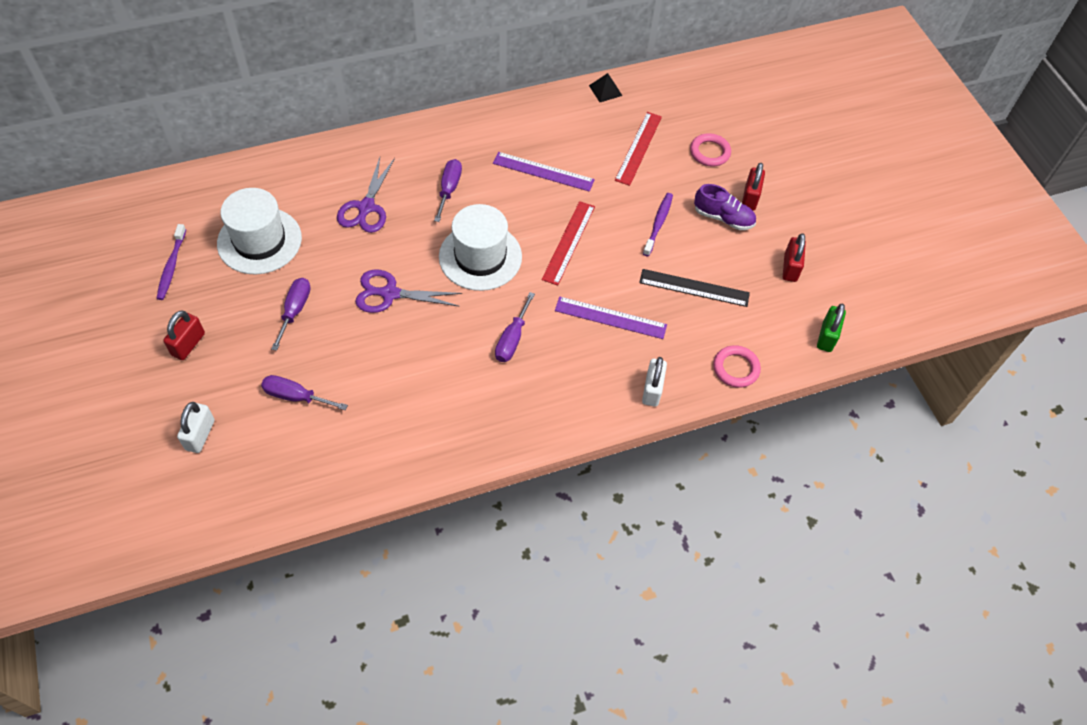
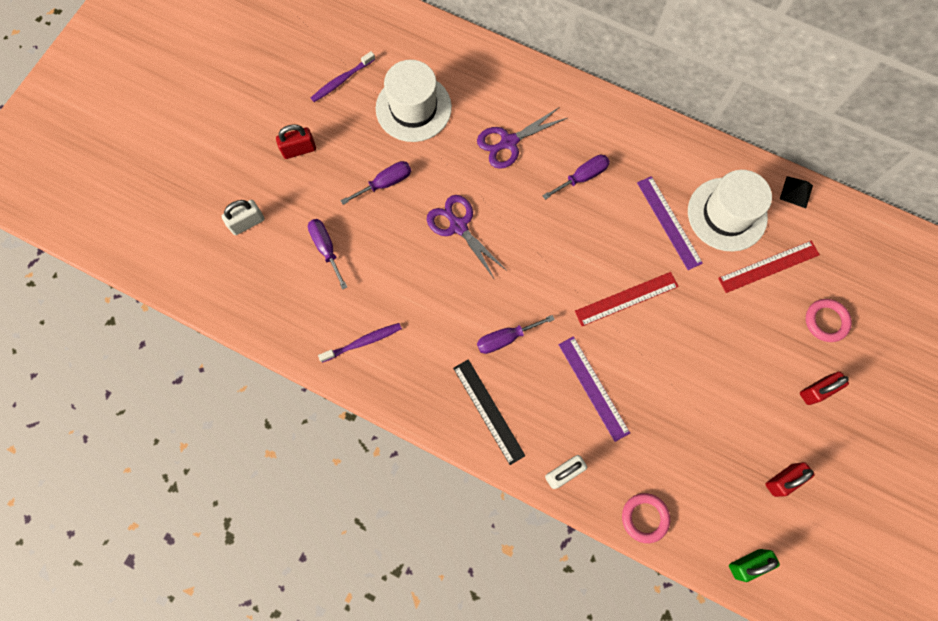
camera: 50 degrees right, 15 degrees up
(480, 256) = (549, 252): white hat -> white hat (727, 214)
(658, 224) = (713, 345): purple toothbrush -> purple toothbrush (363, 342)
(694, 287) = (684, 423): black ruler -> black ruler (488, 411)
(723, 218) = (773, 387): purple shoe -> none

